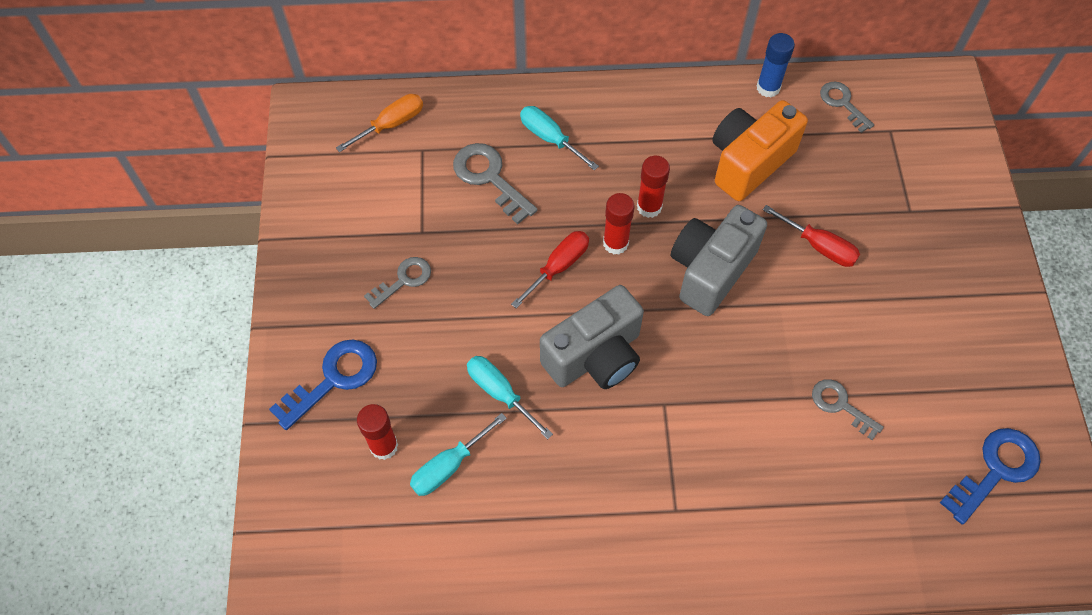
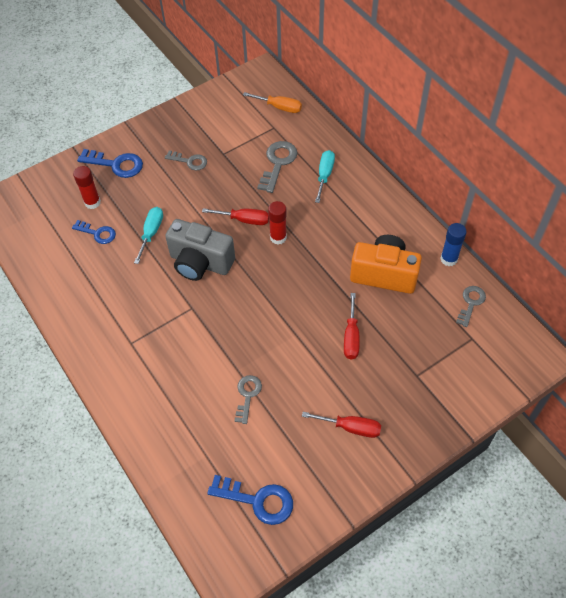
camera: 60 degrees right, 5 degrees down
(449, 466) = (97, 233): turquoise screwdriver -> blue key
(649, 207) = (314, 241): red glue stick -> none
(710, 270) = (293, 290): grey camera -> none
(945, 316) = (351, 427): none -> red screwdriver

